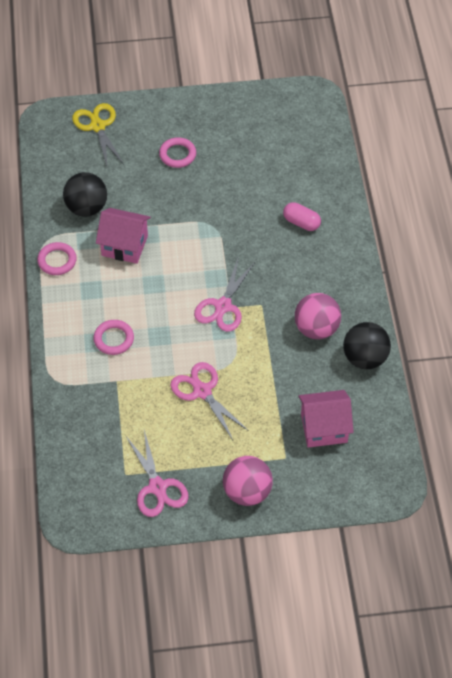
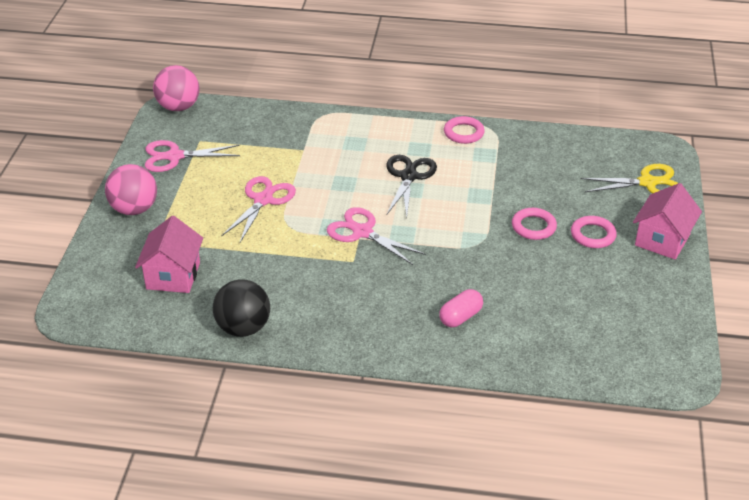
camera: 105 degrees right, 15 degrees down
(86, 208) = (528, 160): black ball -> none
(114, 339) = (353, 154): pink ring -> pink ring (533, 227)
(124, 245) = (469, 177): pink house -> pink house (662, 240)
(135, 289) = (408, 176): none -> black scissors
(202, 391) = (263, 200): pink scissors -> pink scissors turned 45 degrees counterclockwise
(316, 329) = (301, 297): pink ball -> pink ball (178, 107)

